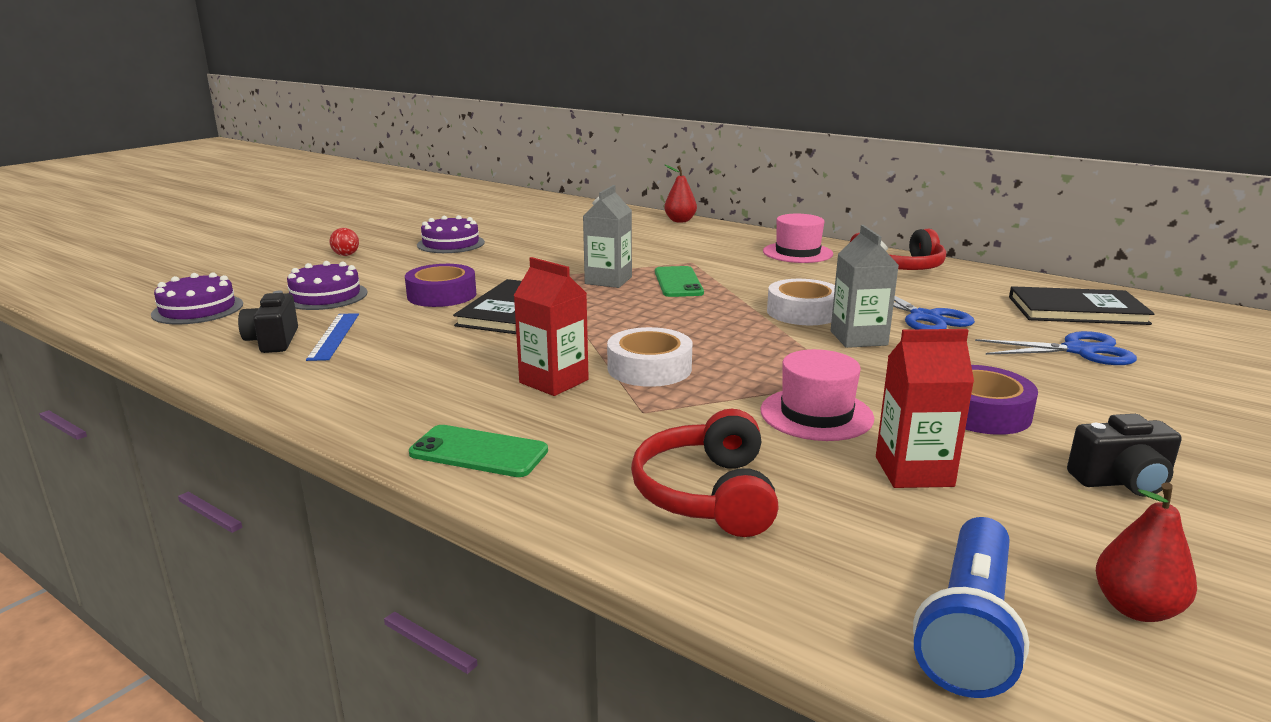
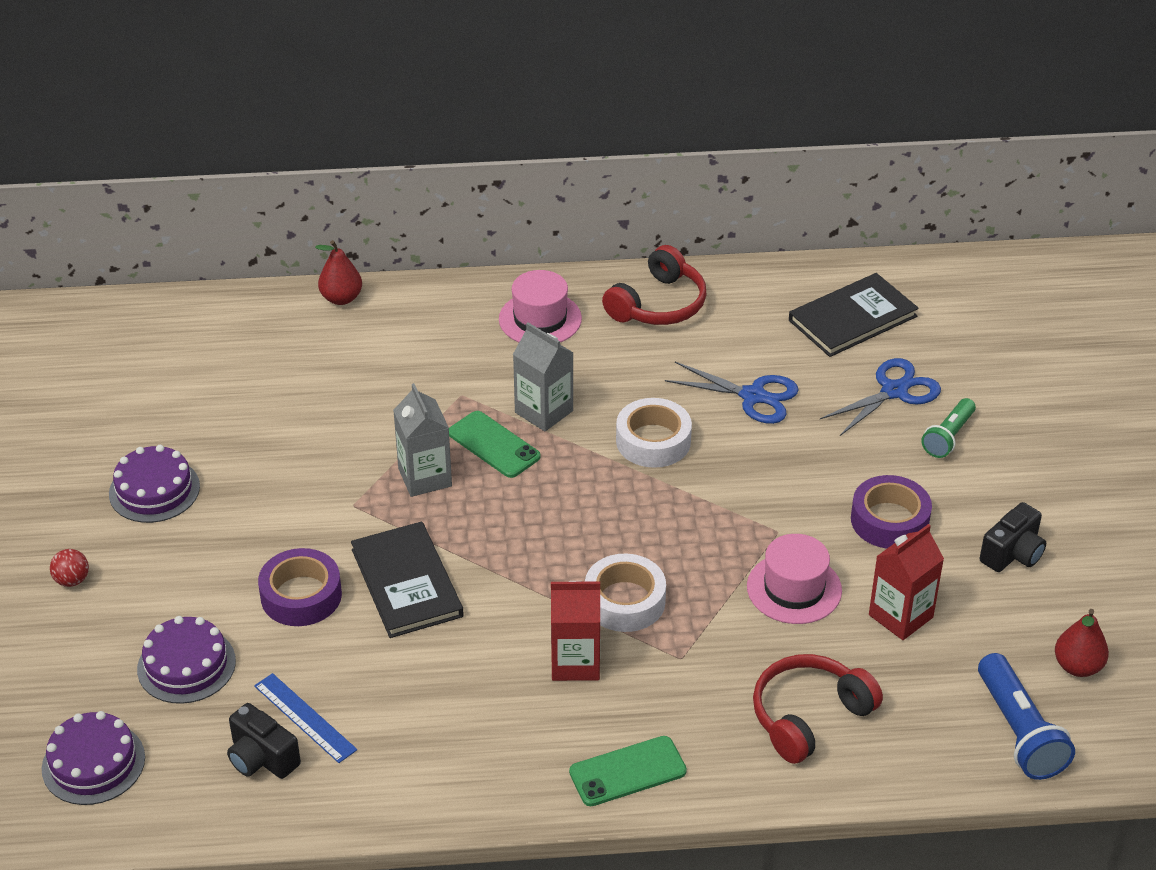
camera: 40 degrees left, 20 degrees up
(706, 494) = (808, 716): red headphones -> red headphones turned 90 degrees clockwise
(858, 338) = (732, 461): grey carton -> grey carton (544, 412)
(1115, 388) = (948, 437): none -> green flashlight

